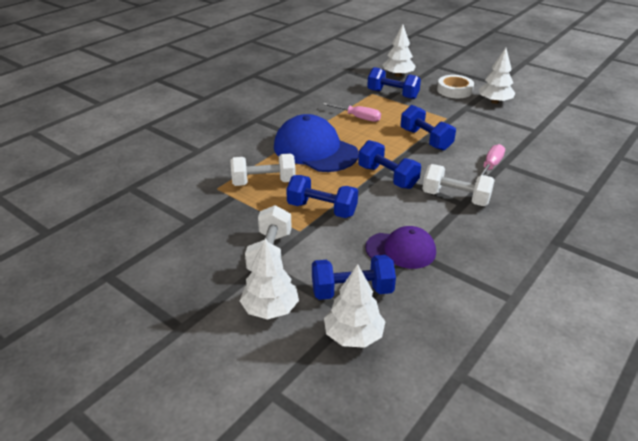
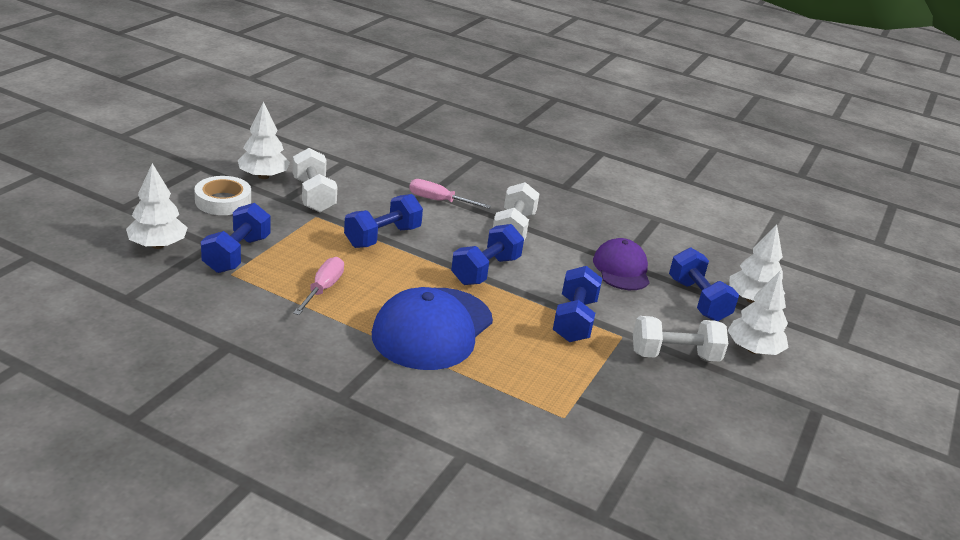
camera: 105 degrees left, 5 degrees down
(264, 182) = (533, 372): white dumbbell -> white dumbbell (314, 195)

